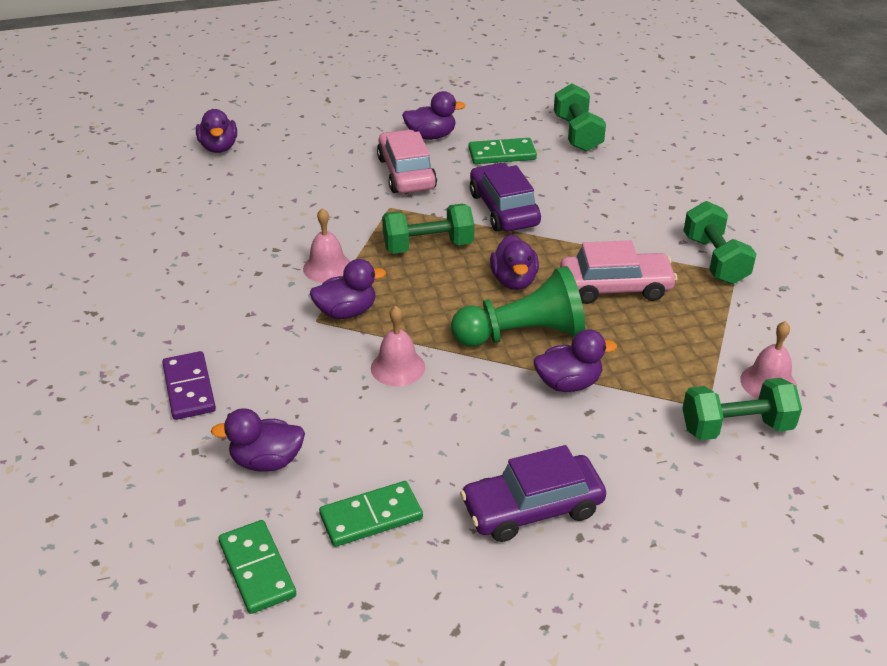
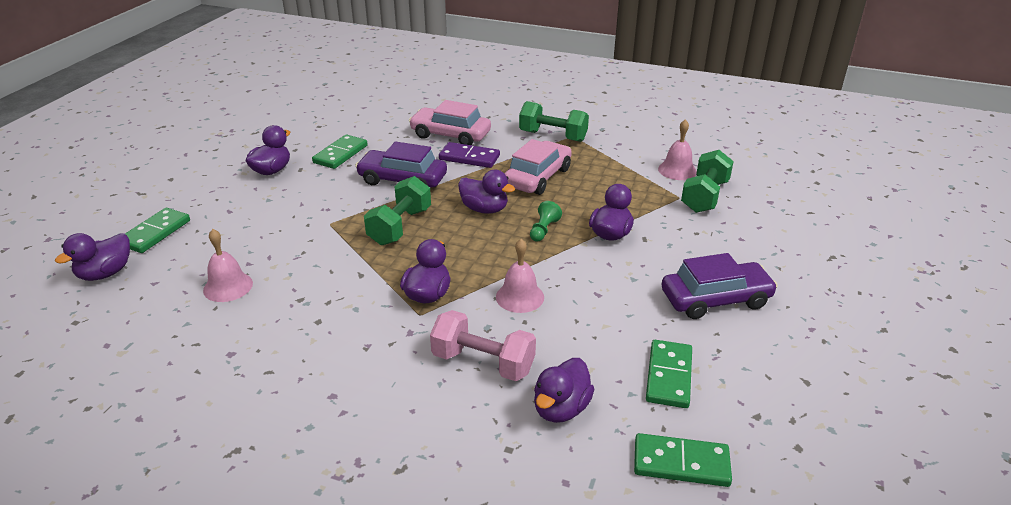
camera: 55 degrees left, 5 degrees down
(189, 388) = (424, 421): purple domino -> purple domino (469, 158)
(219, 147) = (105, 273): purple duck -> purple duck turned 105 degrees clockwise
(286, 137) = (155, 233): none -> green domino
(286, 387) = (483, 363): none -> pink dumbbell
(327, 267) = (361, 282): pink bell -> pink bell (228, 286)
(406, 173) = (299, 199): pink car -> pink car (450, 135)
(522, 334) = (543, 230): green pawn -> green pawn, size x0.44
(532, 508) = (715, 299): purple car -> purple car turned 120 degrees counterclockwise
(577, 134) = (363, 120): green dumbbell -> none

